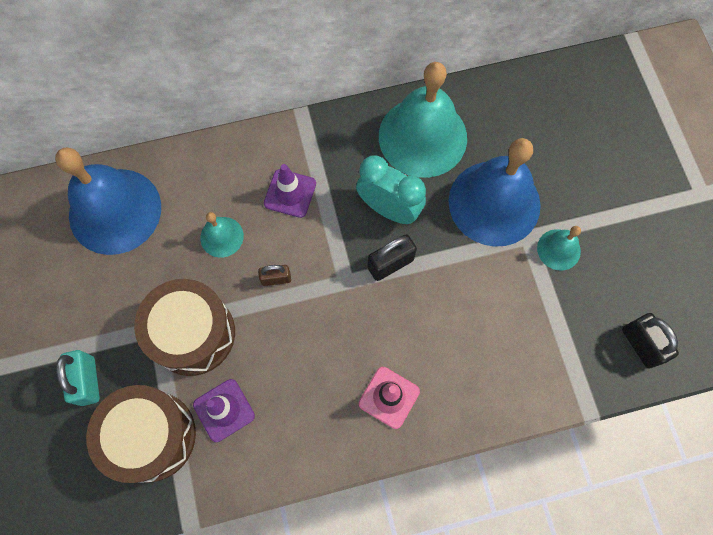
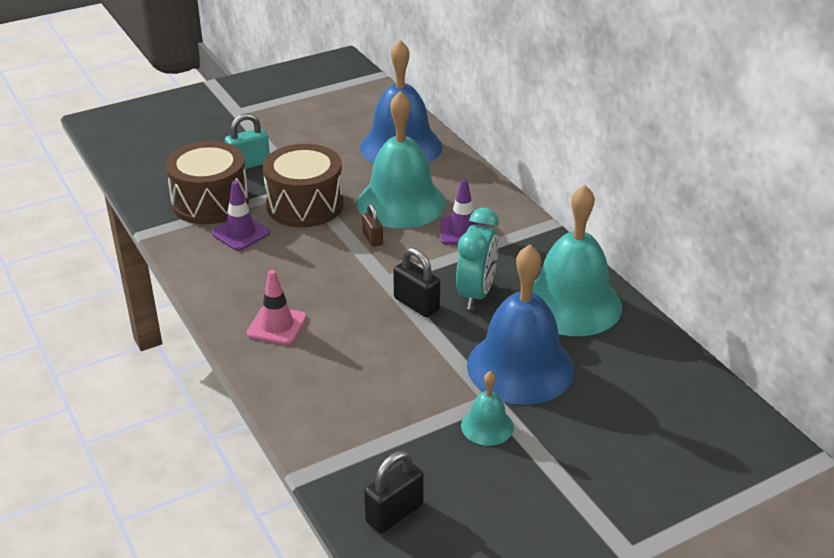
camera: 75 degrees right, 35 degrees down
(222, 237) = (401, 202): turquoise bell -> turquoise bell, size x2.16

